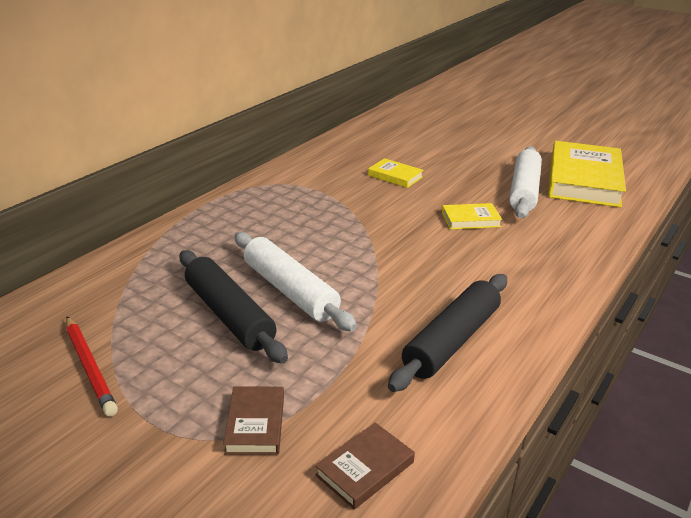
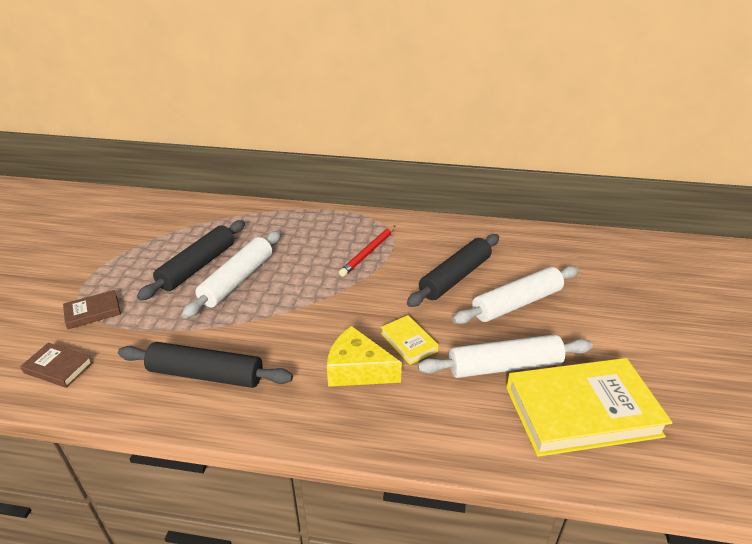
camera: 65 degrees right, 5 degrees up
(90, 367) = (130, 240): red pencil -> red pencil (368, 252)
(395, 176) = (455, 277): yellow book -> black rolling pin
(451, 164) = (516, 303): none -> white rolling pin
(494, 252) = (357, 370): none -> yellow cheese

